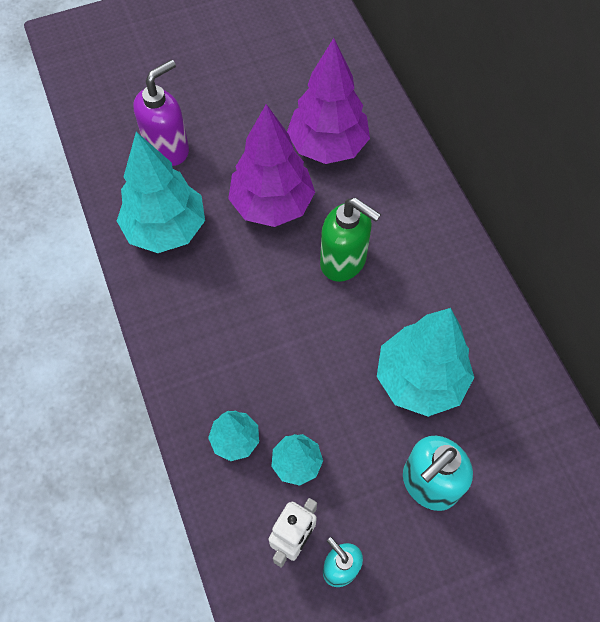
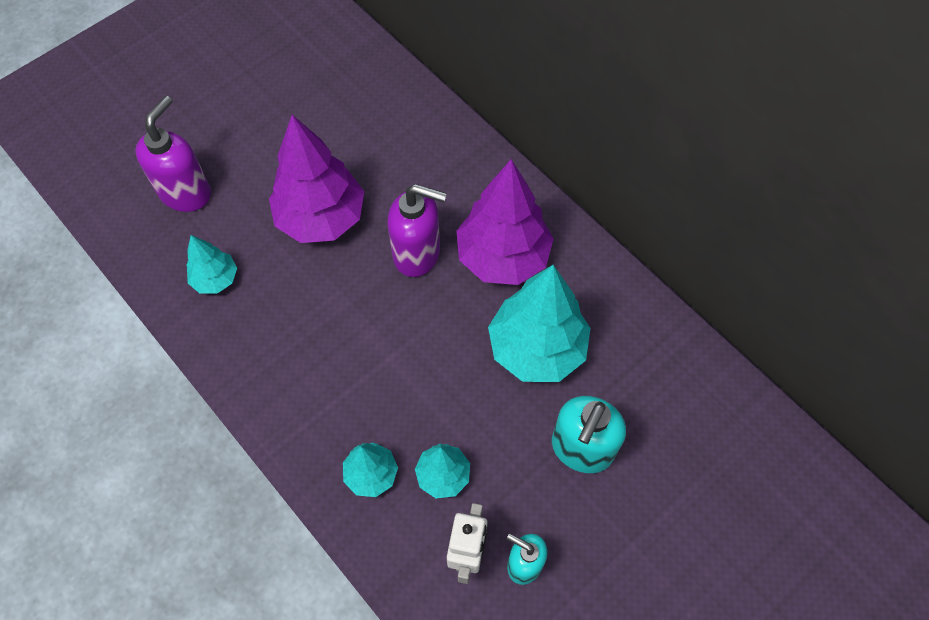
camera: 20 degrees left, 0 degrees up
(165, 229) = (215, 279): turquoise tree -> turquoise tree, size x0.52
(327, 146) = (357, 139): purple tree -> purple tree (502, 257)
(343, 261) = (417, 254): green soap dispenser -> purple soap dispenser

